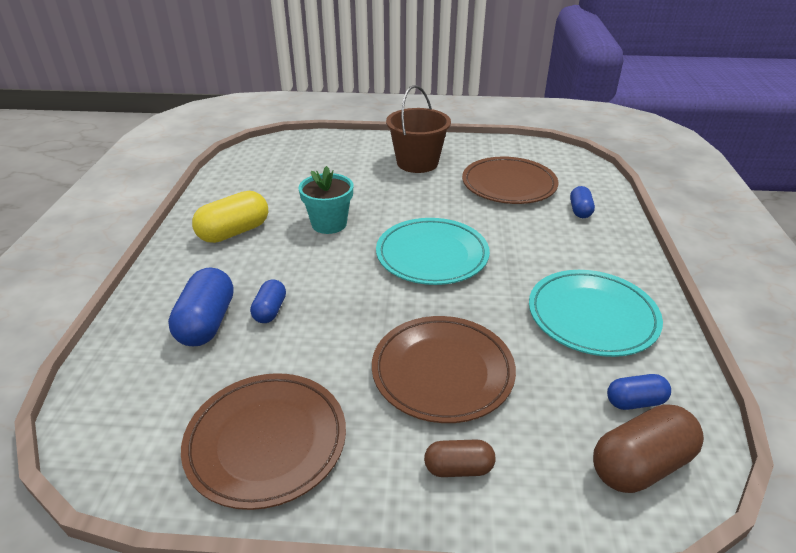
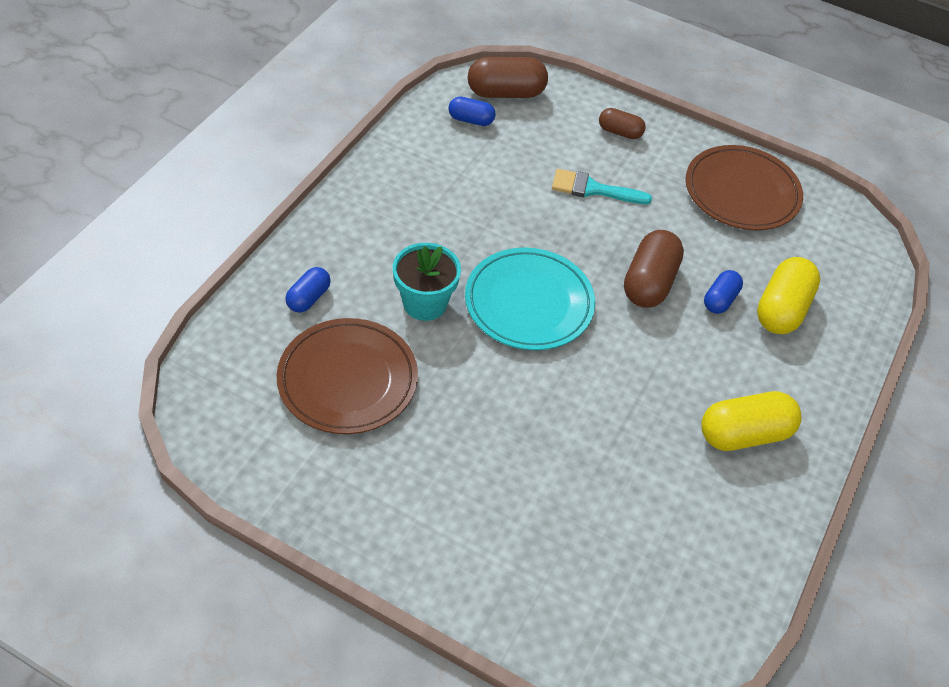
camera: 160 degrees left, 15 degrees up
(207, 323) = (782, 309): blue capsule -> yellow capsule
(329, 224) = (622, 401): turquoise flower pot -> turquoise flower pot (425, 303)
(341, 302) = (649, 283): none -> brown capsule
(417, 163) = (436, 488): brown bucket -> none
(442, 372) = (593, 189): brown plate -> turquoise brush
(592, 316) = (434, 182): turquoise plate -> none

